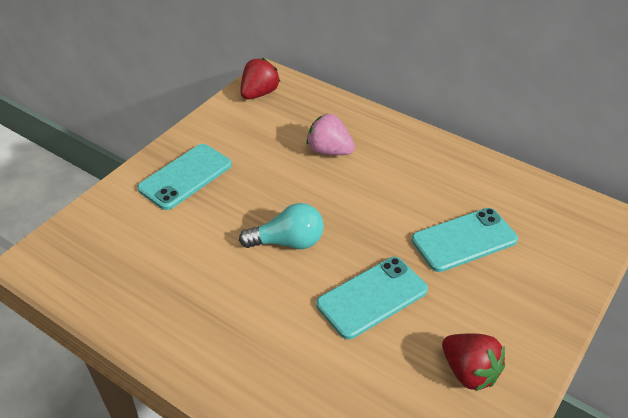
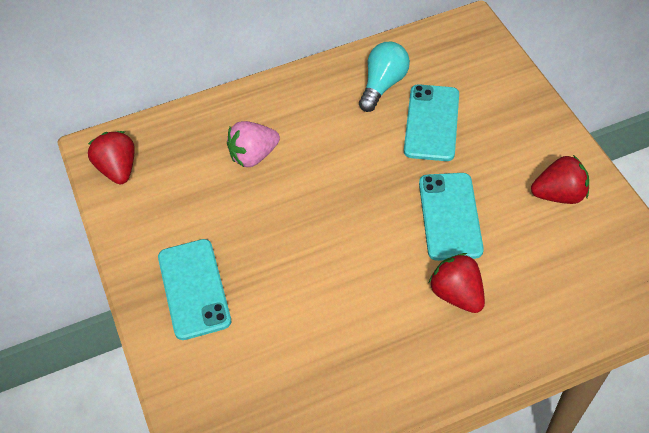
camera: 55 degrees left, 10 degrees up
(288, 242) = (346, 245): turquoise light bulb -> turquoise light bulb (383, 85)
(291, 338) = (457, 294): none -> red strawberry

